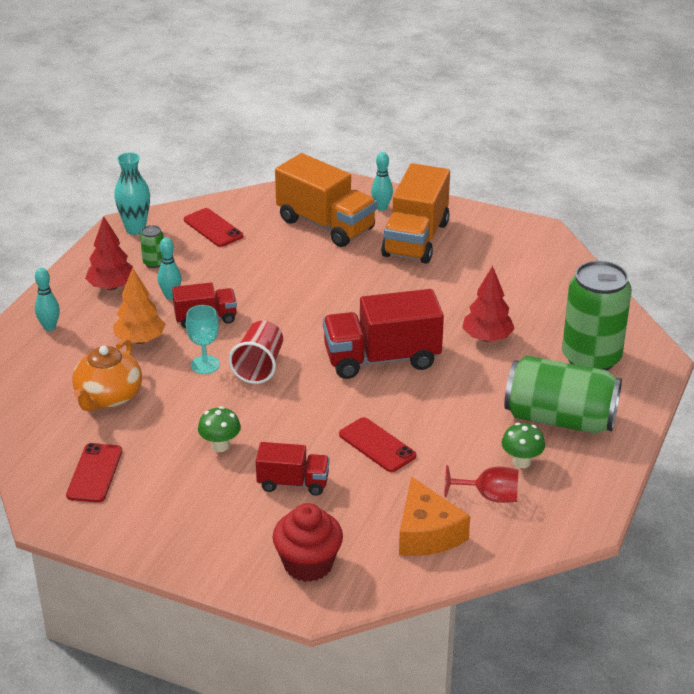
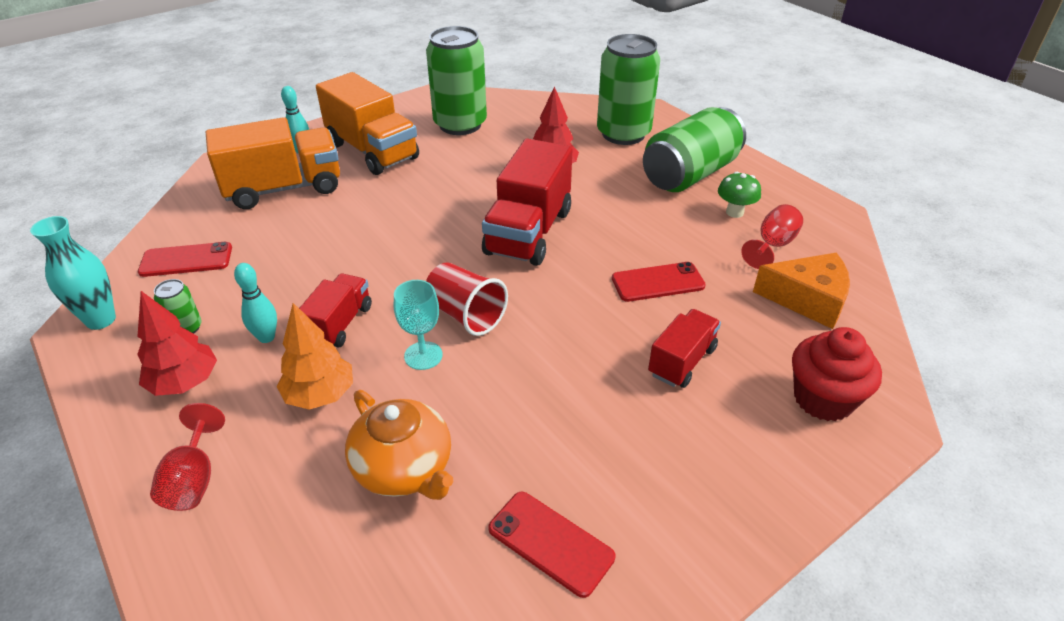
camera: 60 degrees left, 5 degrees up
(49, 327) = (194, 479): turquoise bowling pin -> red goblet
(220, 446) = (580, 396): green mushroom -> none
(504, 263) = (460, 124): none -> green can

